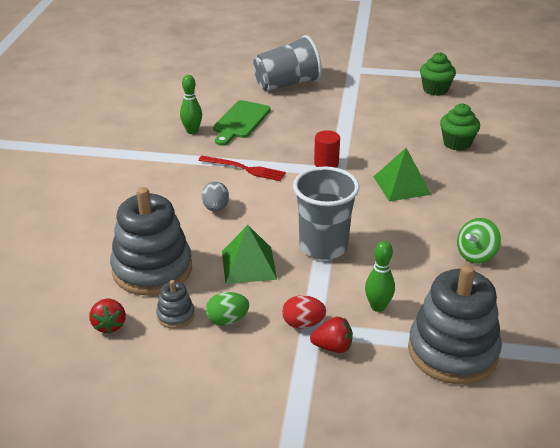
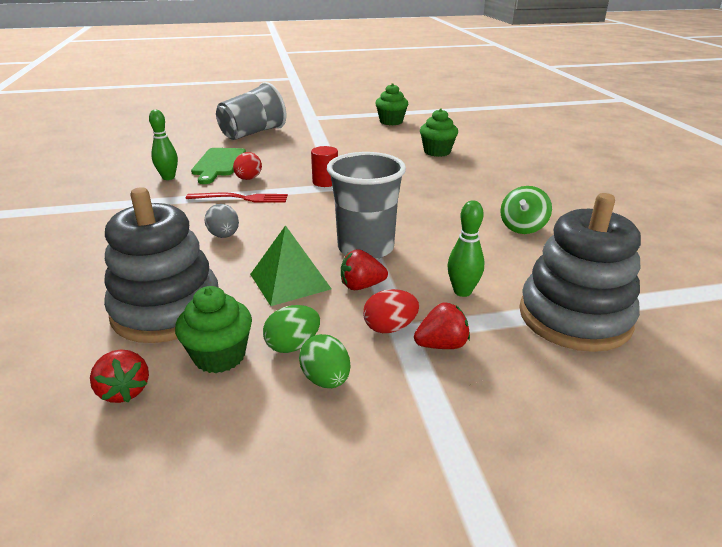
camera: 20 degrees left, 5 degrees down
(175, 315) = (219, 356): grey stacking toy -> green cupcake
(238, 351) = (326, 380): none -> green egg
(259, 146) = (248, 179): none -> red egg
(301, 282) = (361, 286): none -> red strawberry
(402, 185) = (410, 187): green pyramid -> none

